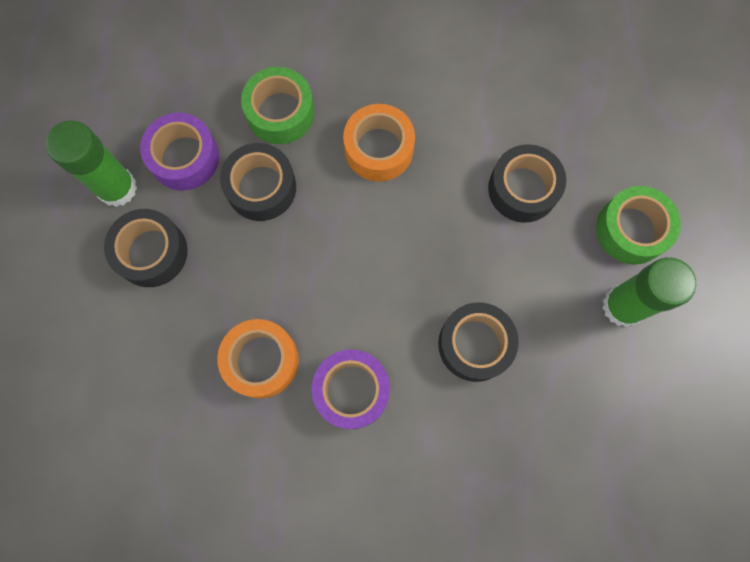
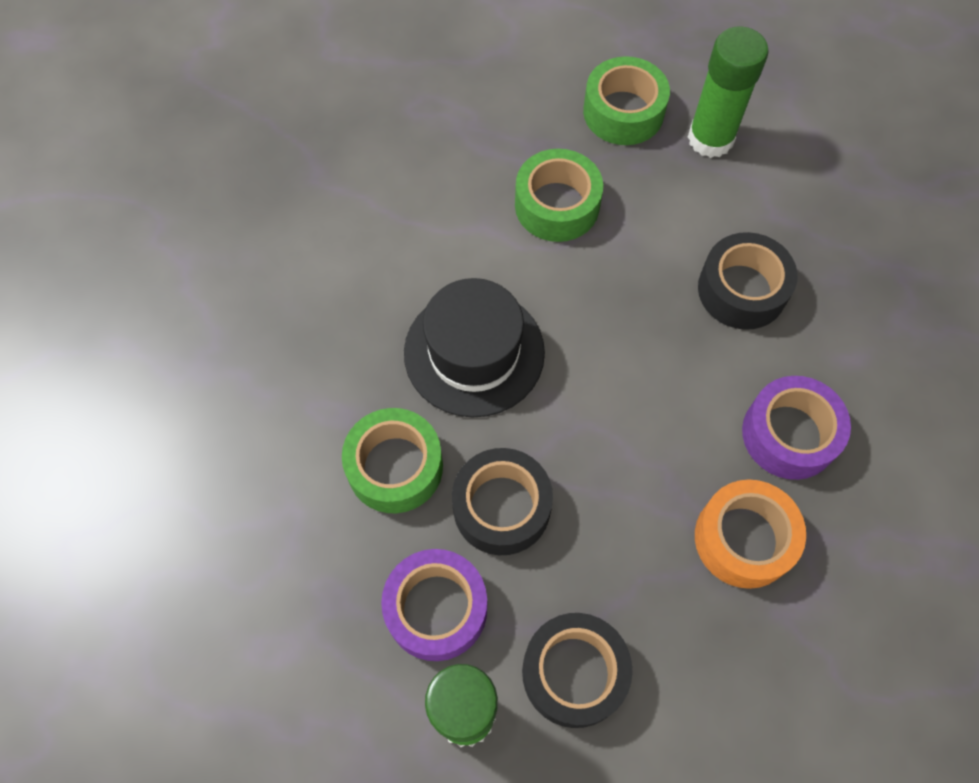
camera: 80 degrees left, 10 degrees down
(379, 149) = (474, 352): orange tape -> black hat
(523, 189) = (557, 205): black tape -> green tape

